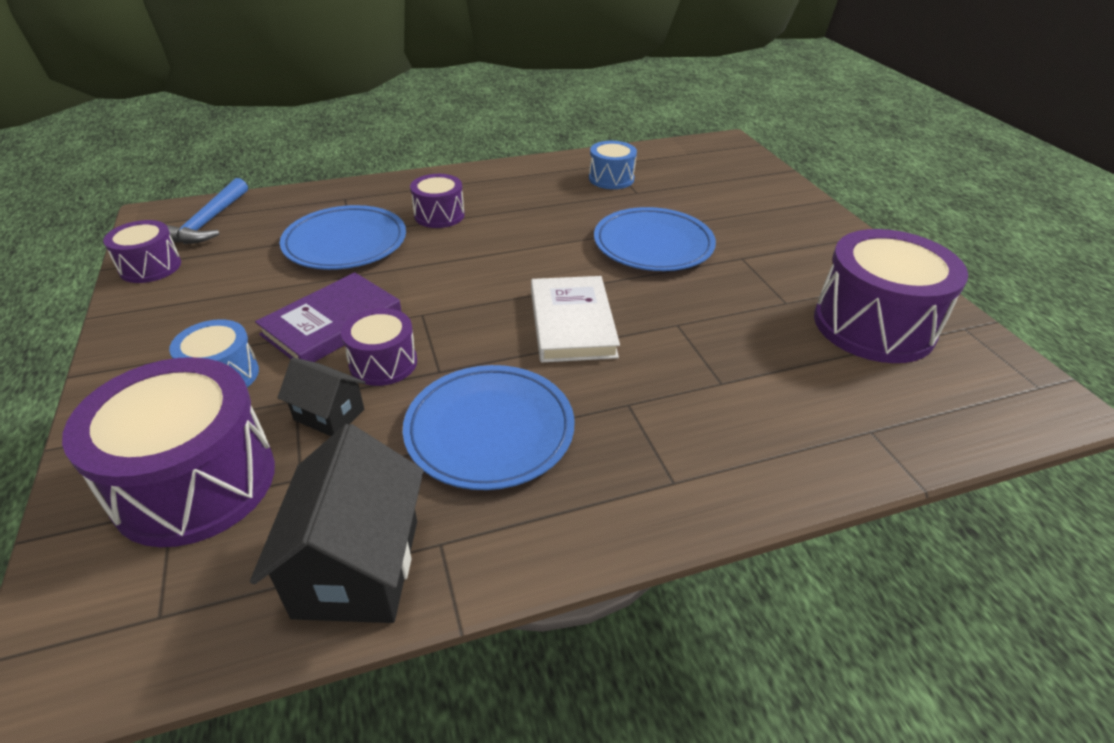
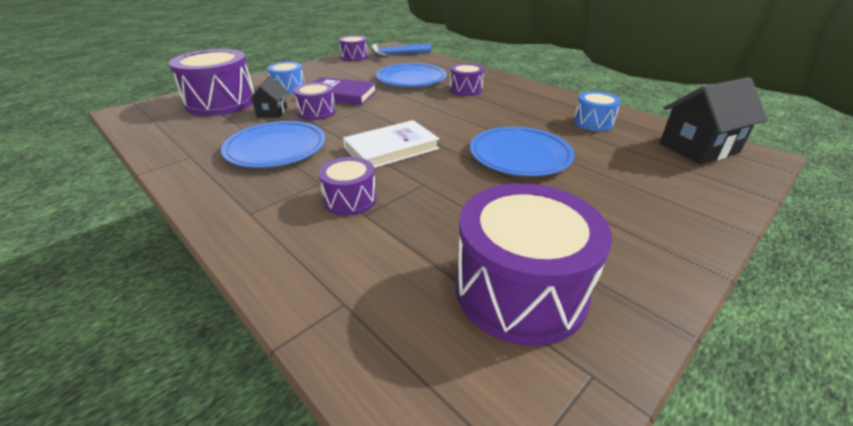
camera: 65 degrees right, 5 degrees down
(358, 567) = (174, 143): black house -> black house (698, 148)
(684, 387) = (350, 200): none -> purple drum

